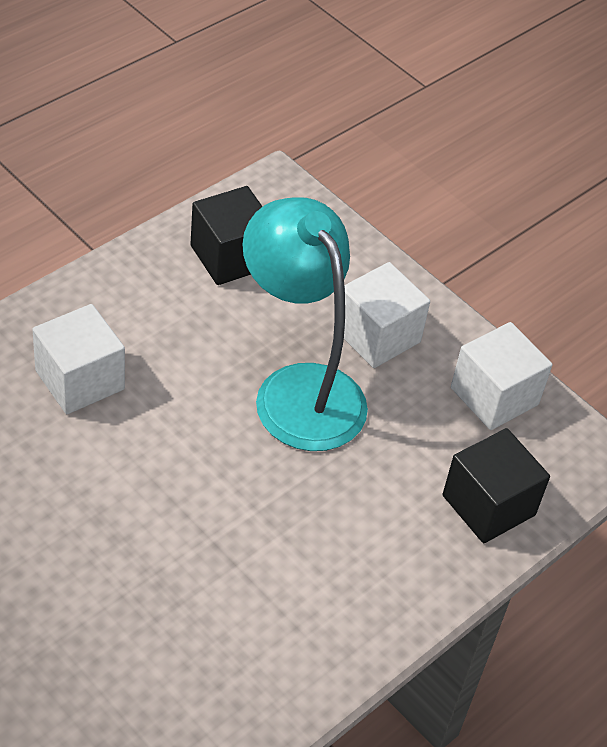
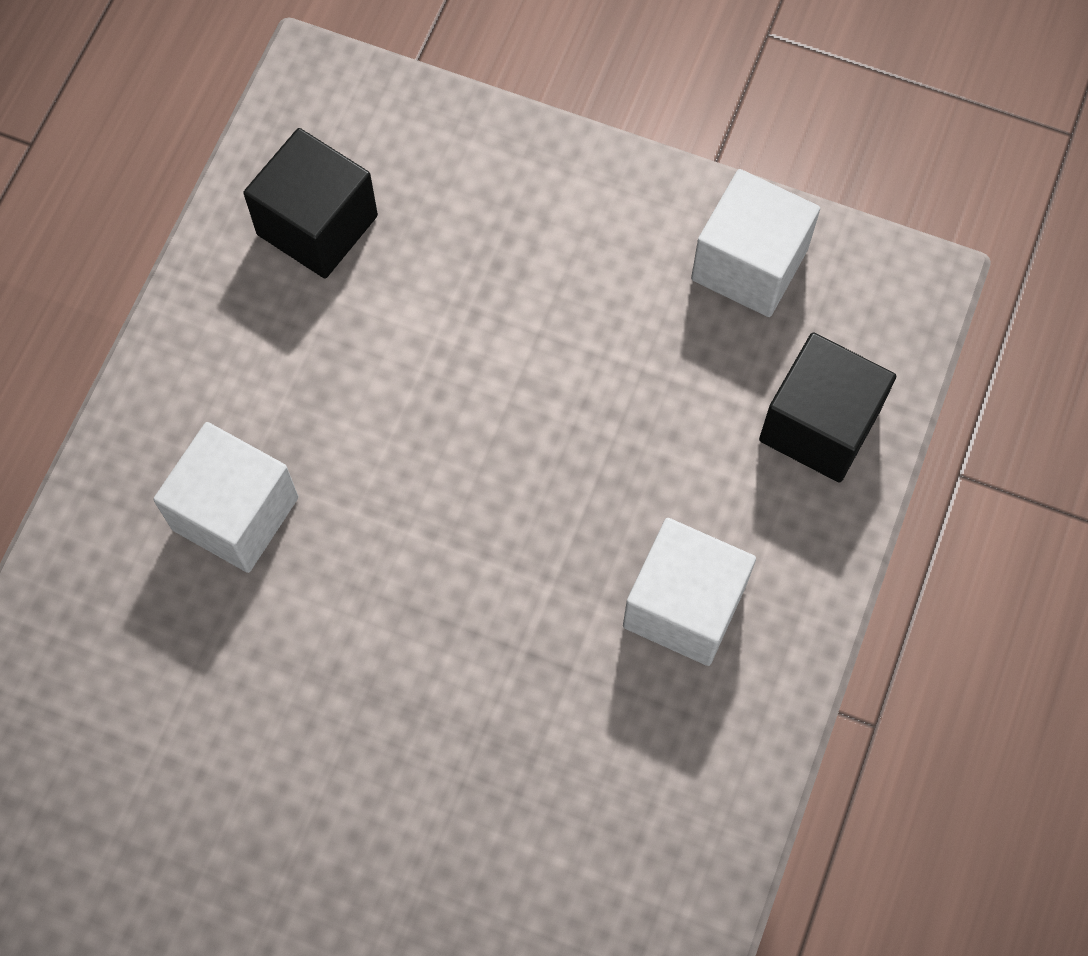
camera: 20 degrees left, 20 degrees up
(299, 389) = (511, 380): turquoise lamp -> none
(377, 336) = (564, 249): white cube -> white cube (684, 606)

